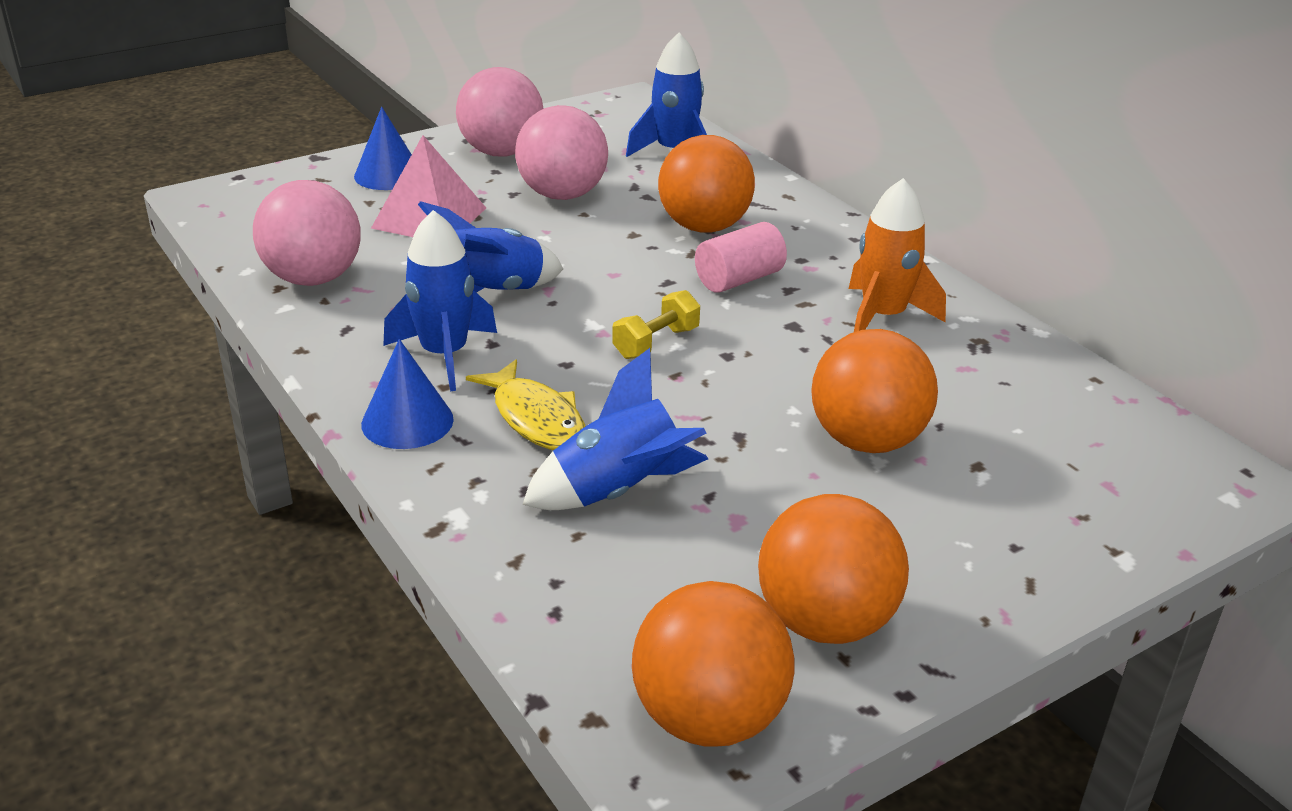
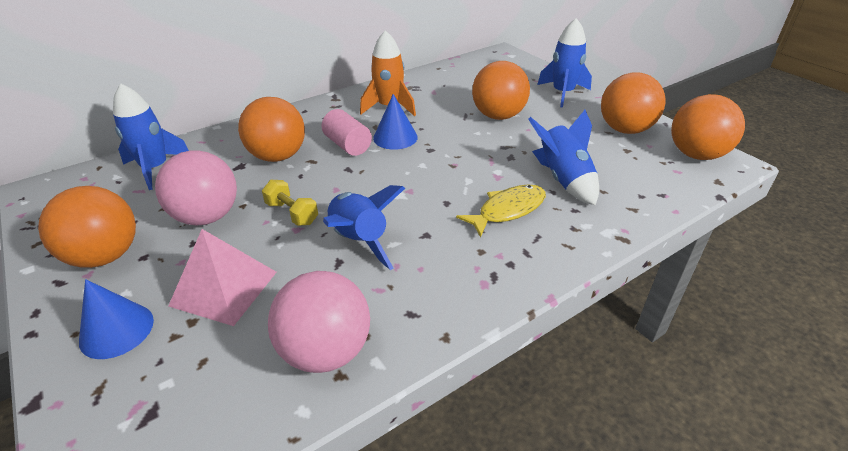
camera: 90 degrees left, 5 degrees up
(407, 421) = (526, 263): blue cone -> blue cone (395, 137)
(444, 355) = (443, 255): blue rocket -> blue rocket (563, 93)
(501, 152) = (105, 256): pink ball -> orange ball
(656, 343) = (420, 171): yellow dumbbell -> yellow dumbbell (292, 213)

